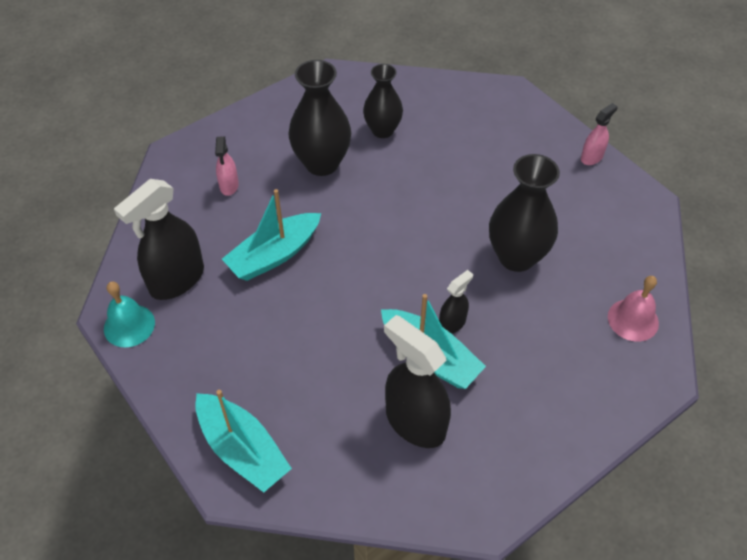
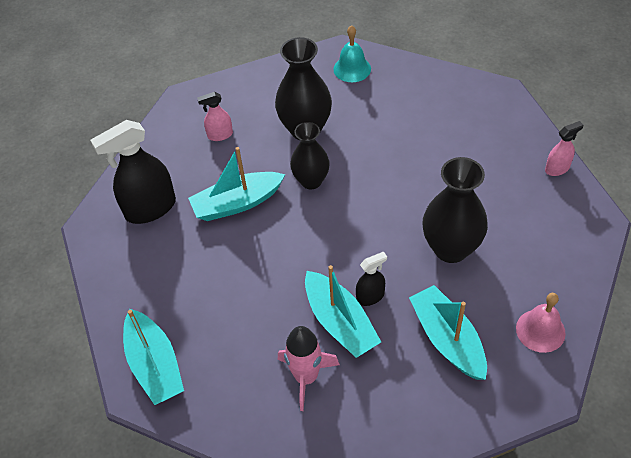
camera: 20 degrees right, 0 degrees up
(129, 325) = (100, 239): turquoise bell -> turquoise bell (352, 69)
(229, 186) = (220, 135): pink spray bottle -> pink spray bottle turned 60 degrees clockwise
(382, 130) = (369, 109): black vase -> black vase (311, 181)
(415, 422) = (306, 377): black spray bottle -> pink rocket
(546, 349) = (447, 339): none -> turquoise boat

